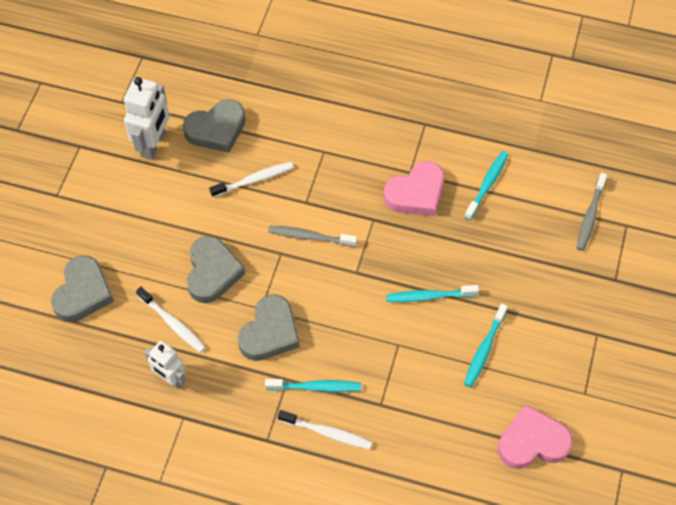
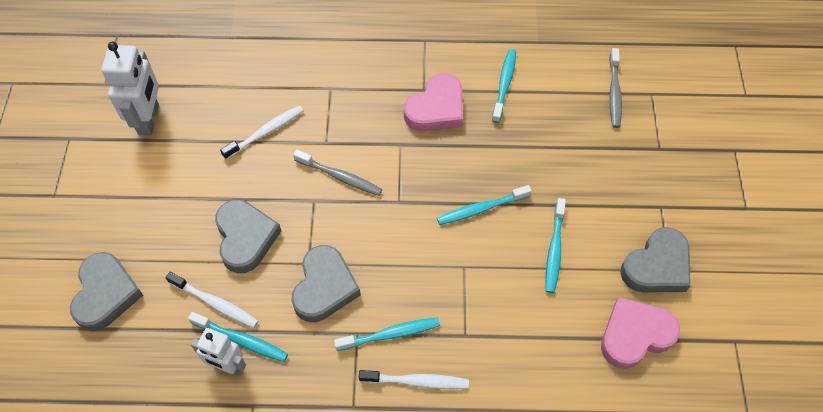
camera: 15 degrees left, 0 degrees up
(187, 360) = (241, 340): none -> turquoise toothbrush
(216, 129) = (213, 90): grey heart -> grey heart (657, 266)
(310, 237) = (340, 177): grey toothbrush -> grey toothbrush turned 150 degrees counterclockwise

